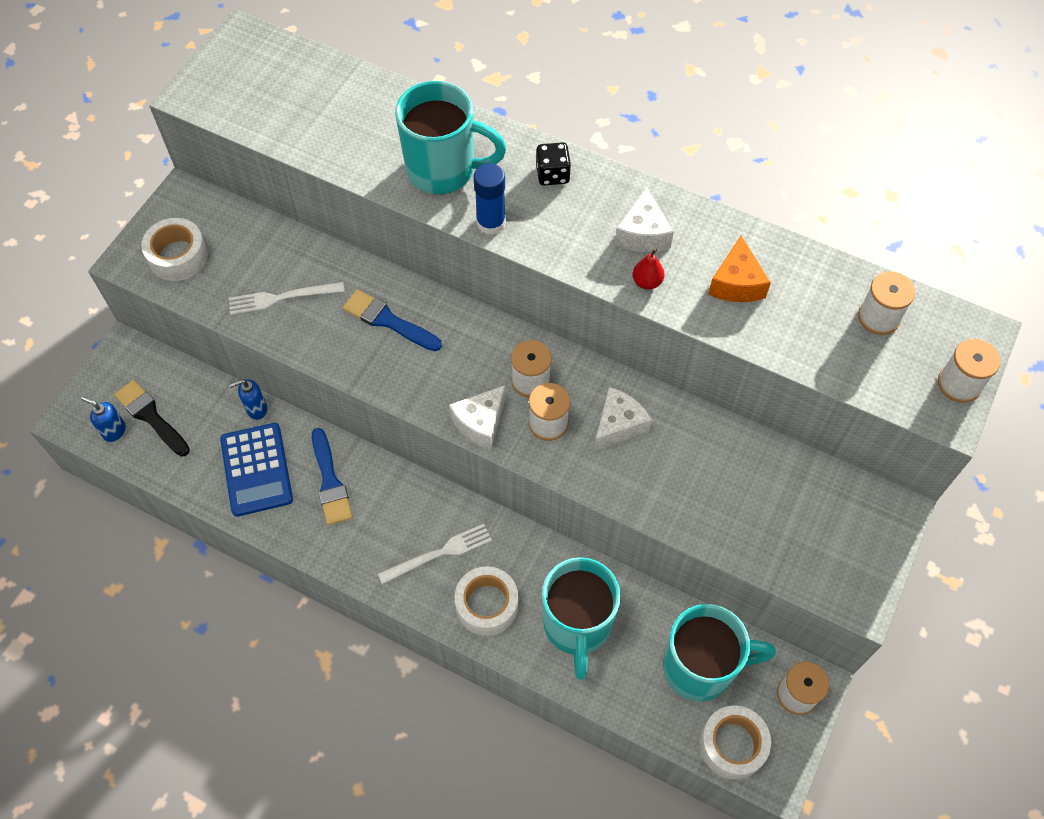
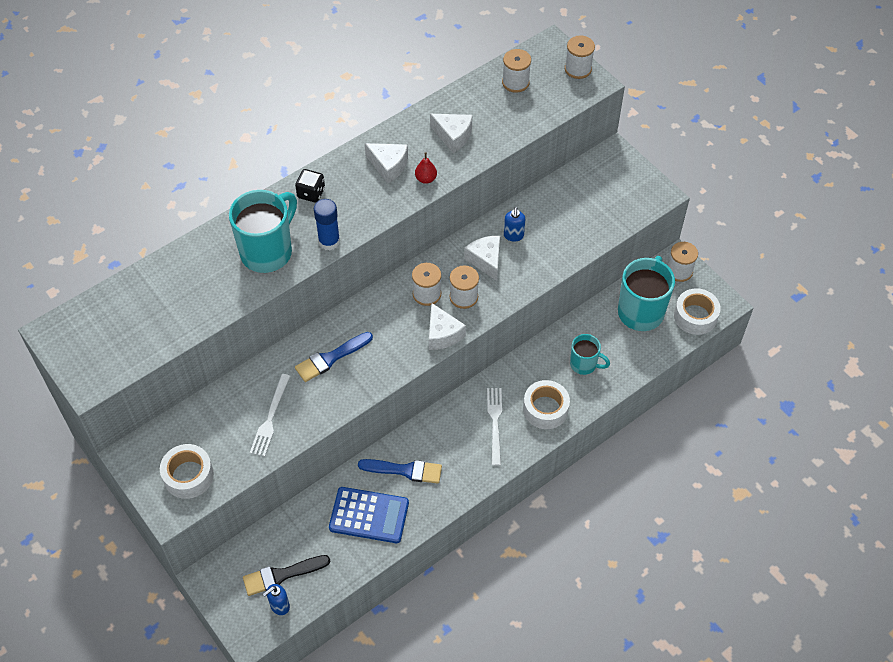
camera: 65 degrees left, 5 degrees down
(256, 409) = (317, 499): blue soap dispenser -> blue soap dispenser (513, 236)
(577, 626) = (584, 364): turquoise mug -> turquoise mug, size x0.55
(736, 283) = (453, 136): orange cheese -> white cheese

